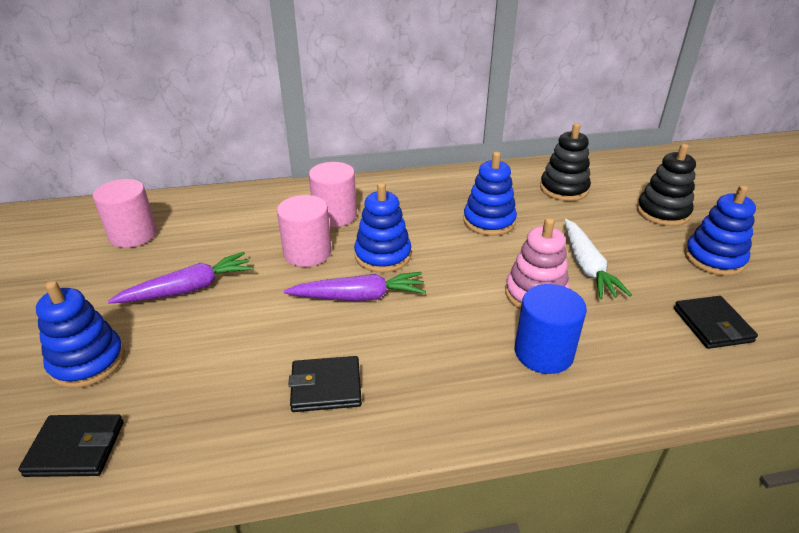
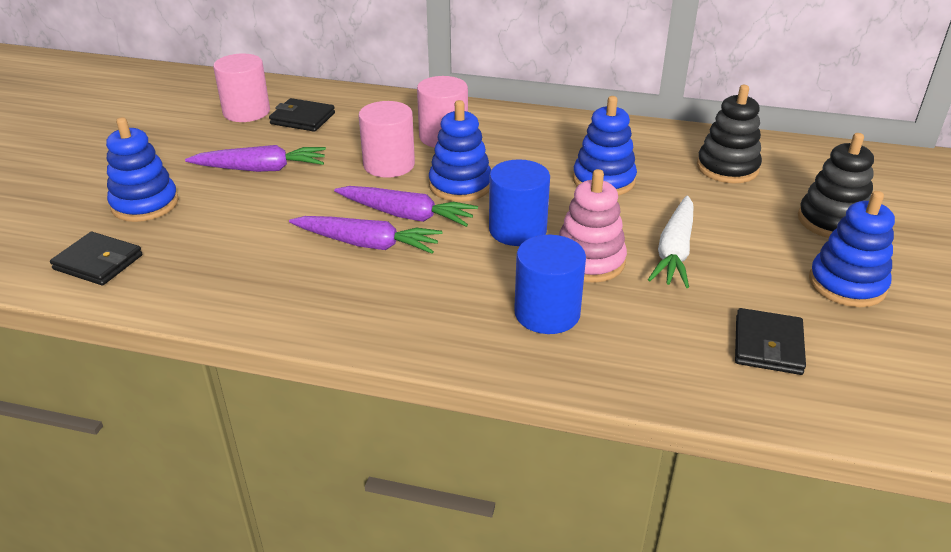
camera: 25 degrees right, 0 degrees up
(326, 387) = (317, 279): black wallet -> black wallet (302, 118)
(346, 335) = (367, 244): none -> purple carrot
(460, 283) = (517, 230): none -> blue cylinder

